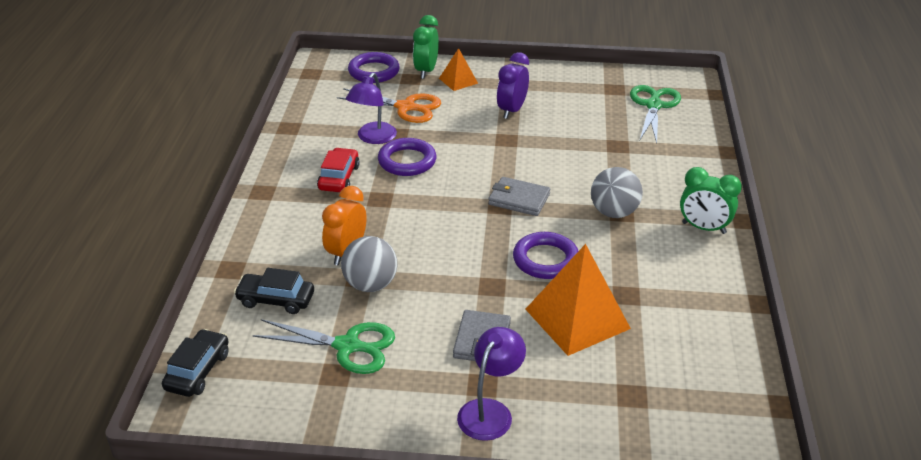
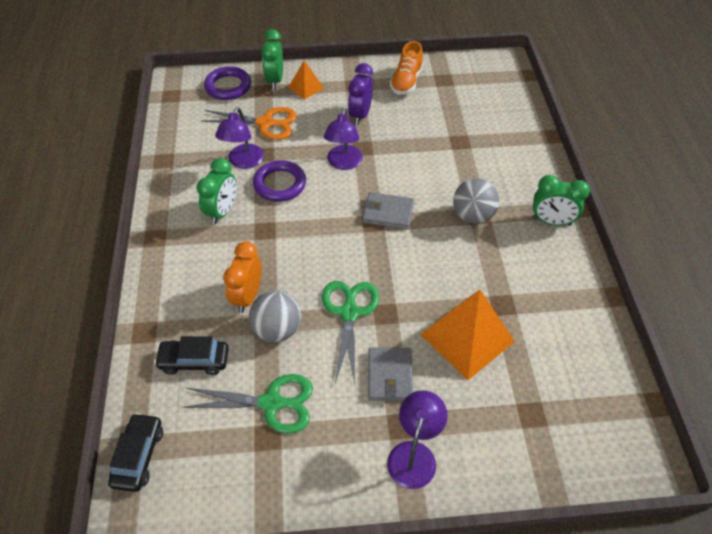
camera: 10 degrees left, 15 degrees up
(339, 178) = (222, 211): red car -> green clock
(481, 151) = (343, 163): none -> purple lamp
(545, 260) = (425, 277): purple ring -> none
(571, 86) = (406, 82): none -> orange shoe
(653, 105) = (480, 94): green scissors -> green scissors (349, 313)

